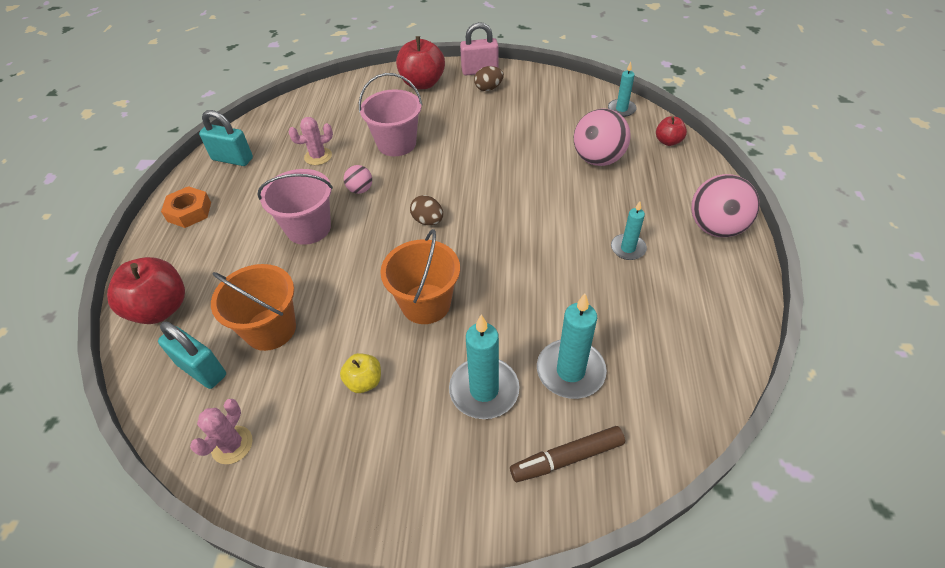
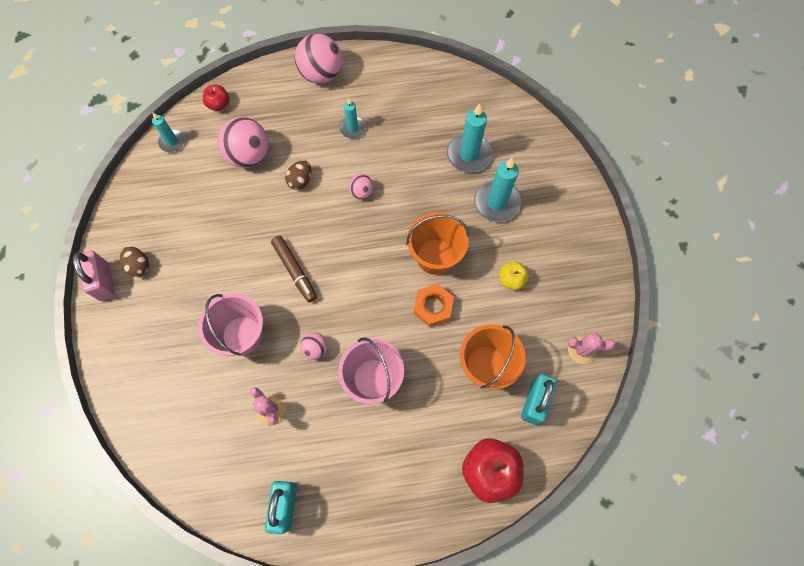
camera: 105 degrees left, 20 degrees up
(189, 212) = (371, 511): orange nut -> orange nut (433, 307)
(422, 83) = (130, 338): red apple -> none
(428, 221) = (347, 277): brown egg -> brown egg (300, 181)
(533, 245) = (361, 192): none -> pink ball
(567, 458) = (528, 150): brown marker -> brown marker (295, 271)

